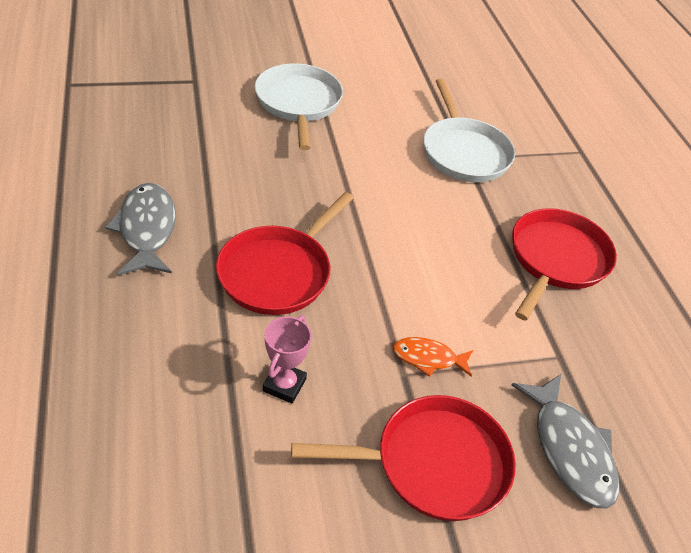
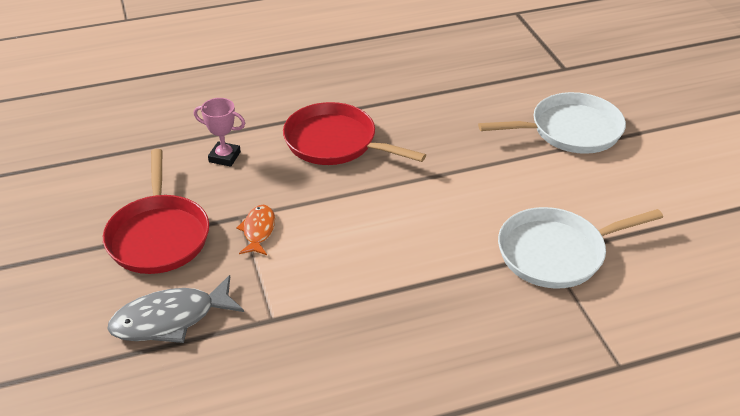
camera: 90 degrees right, 5 degrees down
(147, 229) = (362, 76): grey fish -> none
(556, 259) = (405, 326): red pan -> none

